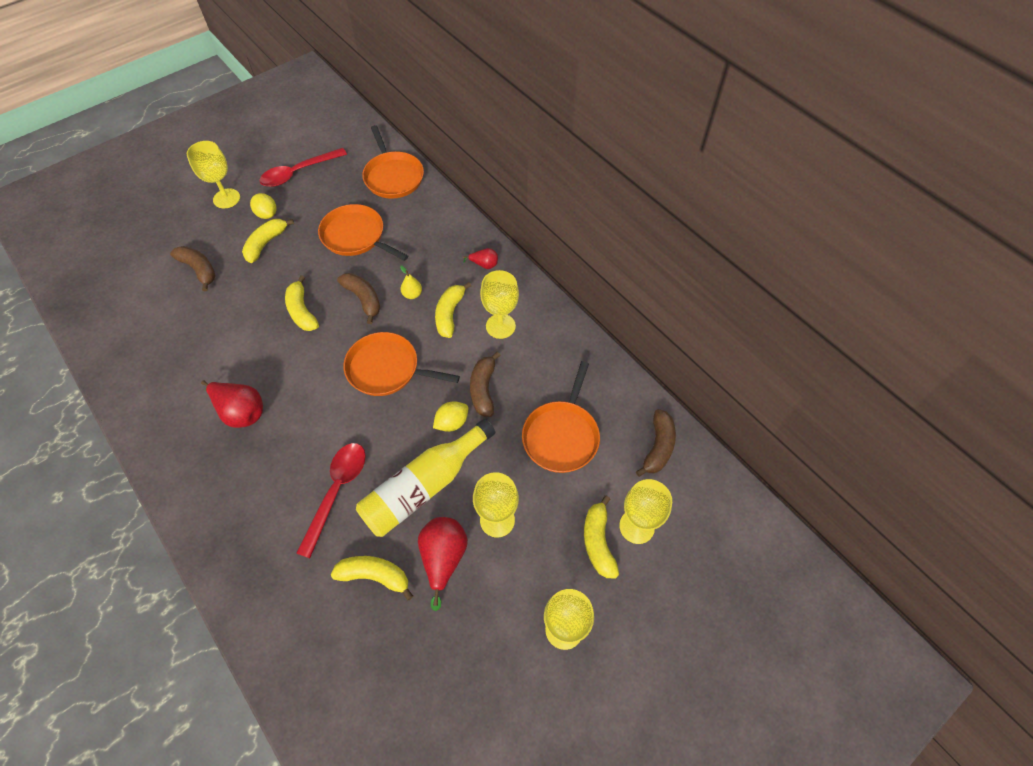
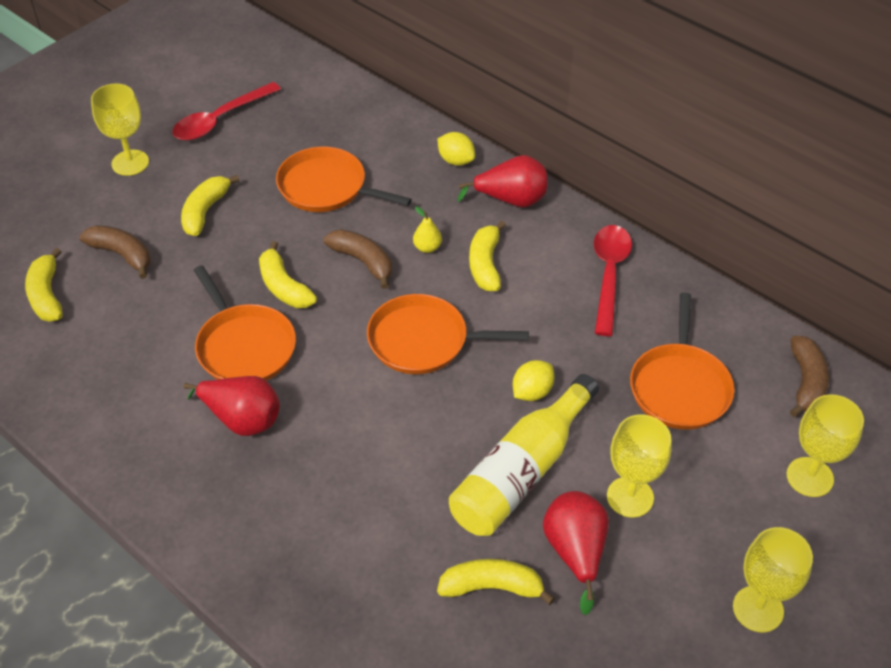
camera: 10 degrees left, 10 degrees down
(267, 214) = (194, 175): yellow lemon -> yellow lemon (456, 161)
(337, 491) = (407, 495): red spoon -> red spoon (609, 274)
(393, 176) = (352, 109): orange pan -> orange pan (244, 346)
(483, 389) = (560, 347): brown banana -> none
(484, 265) = (511, 200): red pear -> red pear, size x1.84
(500, 326) = (557, 270): yellow goblet -> none
(598, 542) = (767, 502): yellow banana -> yellow banana (47, 295)

